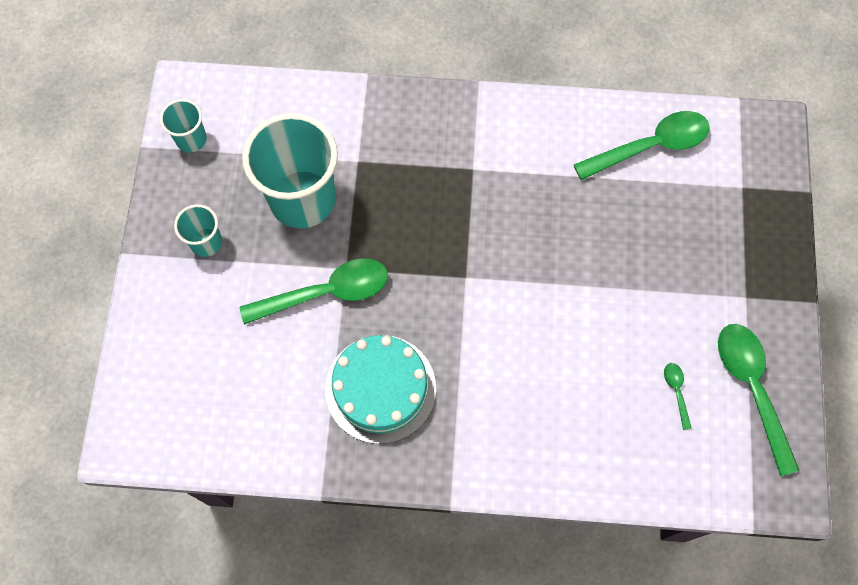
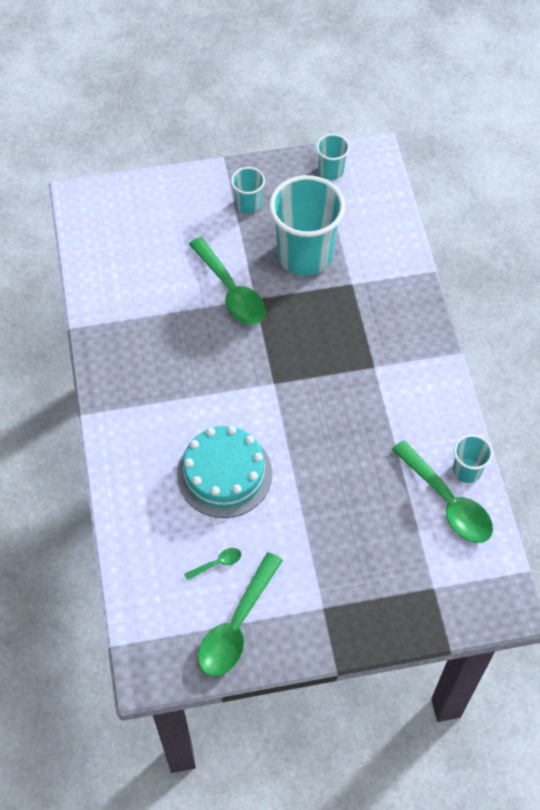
camera: 75 degrees right, 10 degrees down
(380, 388) = (162, 346): turquoise cake -> turquoise cake (224, 474)
(619, 118) = (467, 470): none -> turquoise cup
(751, 388) = (237, 625): green spoon -> green spoon turned 150 degrees clockwise

